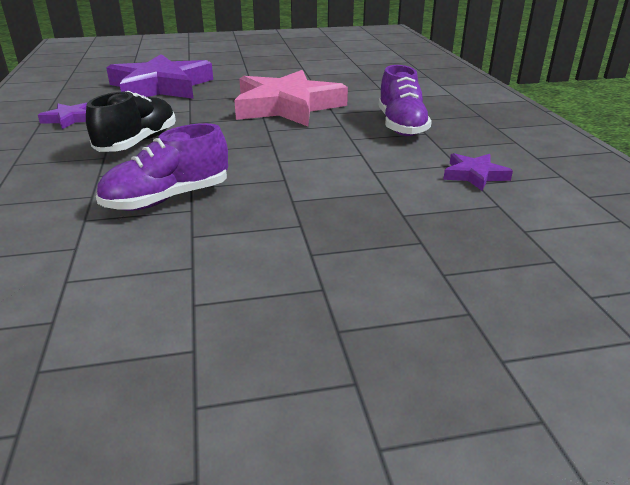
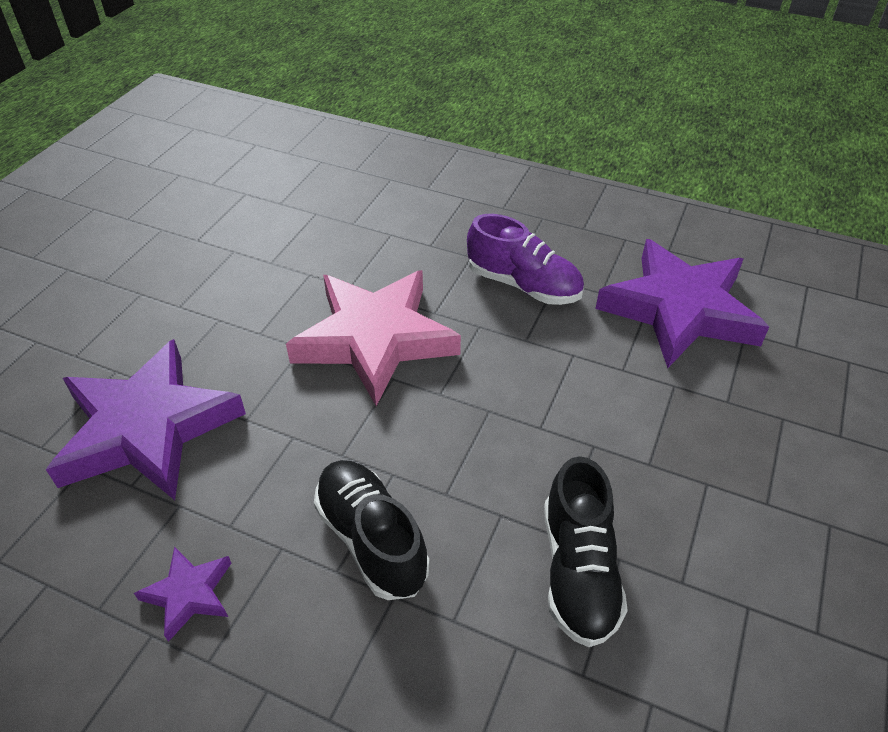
camera: 55 degrees left, 15 degrees up
(168, 199) = (578, 570): purple shoe -> black shoe
(474, 175) = (679, 309): purple star -> purple star, size x2.31

